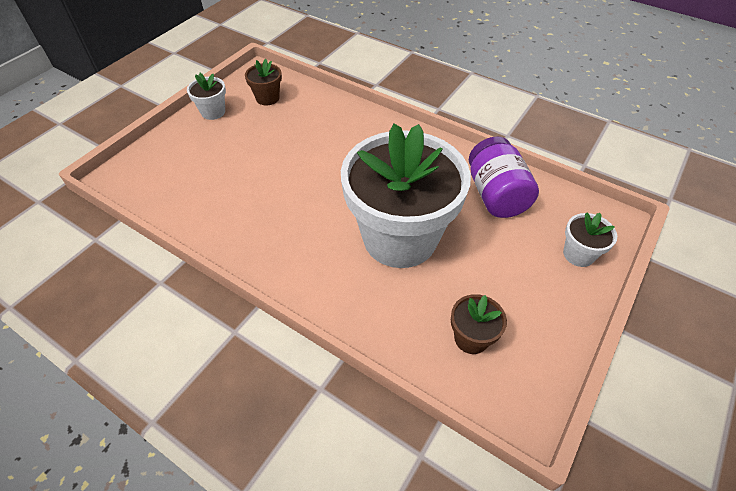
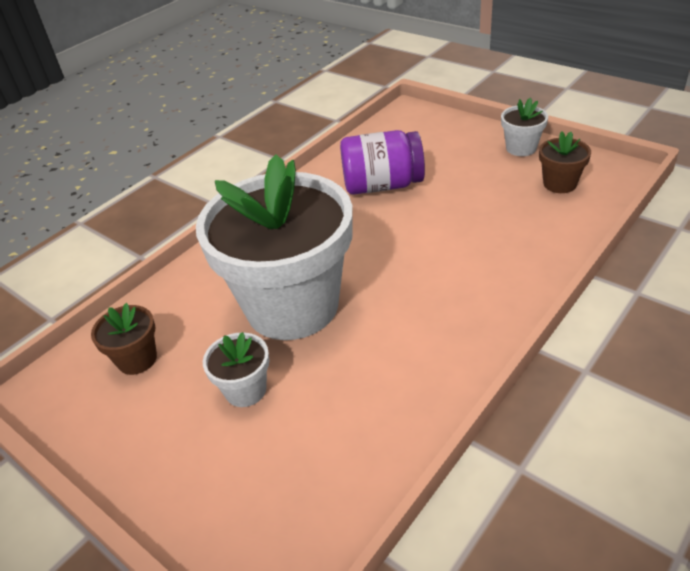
camera: 100 degrees right, 10 degrees down
(496, 195) = (354, 416): purple jar -> purple jar (382, 185)
(578, 254) = (217, 505): white flower pot -> white flower pot (245, 390)

